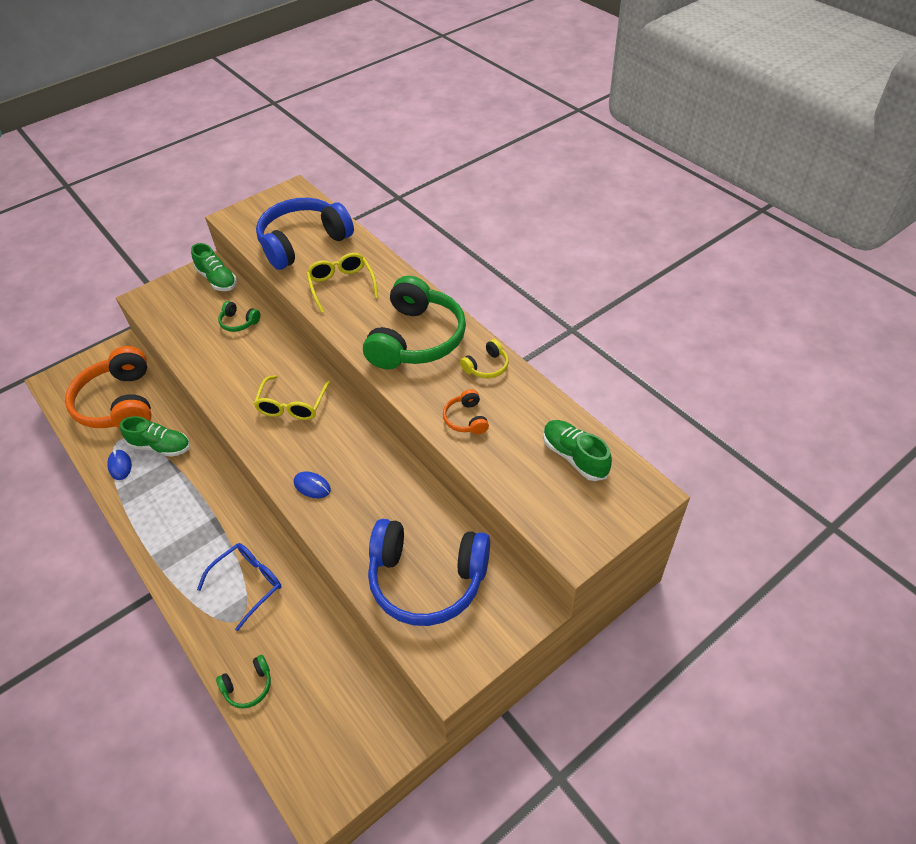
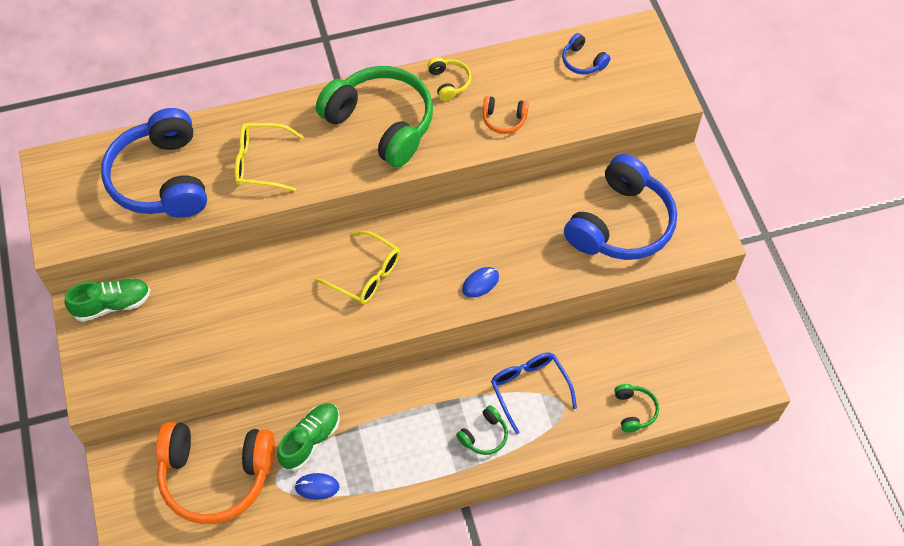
camera: 70 degrees left, 10 degrees up
(239, 322) = (206, 297): green headphones -> green headphones (484, 435)
(574, 457) = (583, 61): green shoe -> blue headphones

